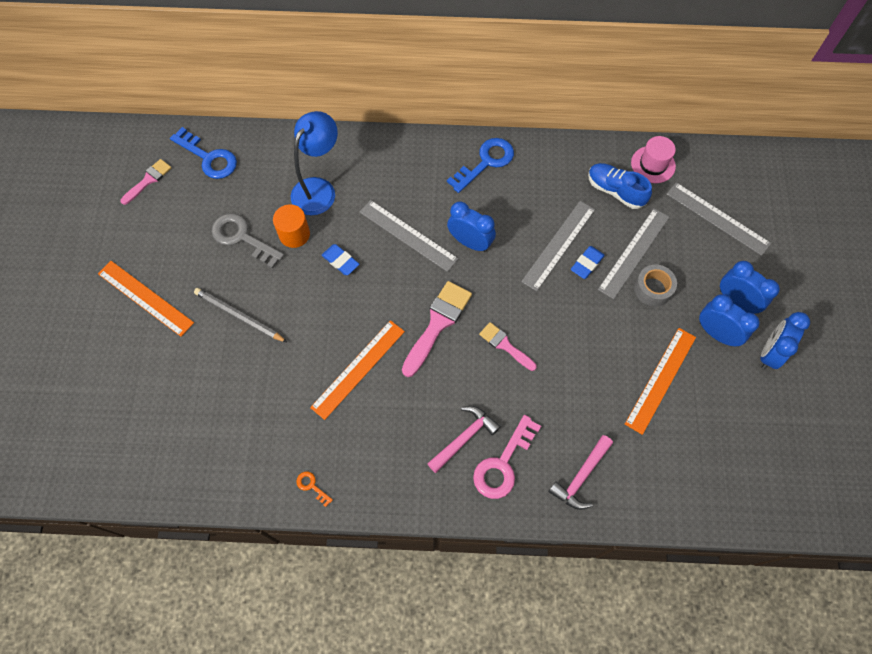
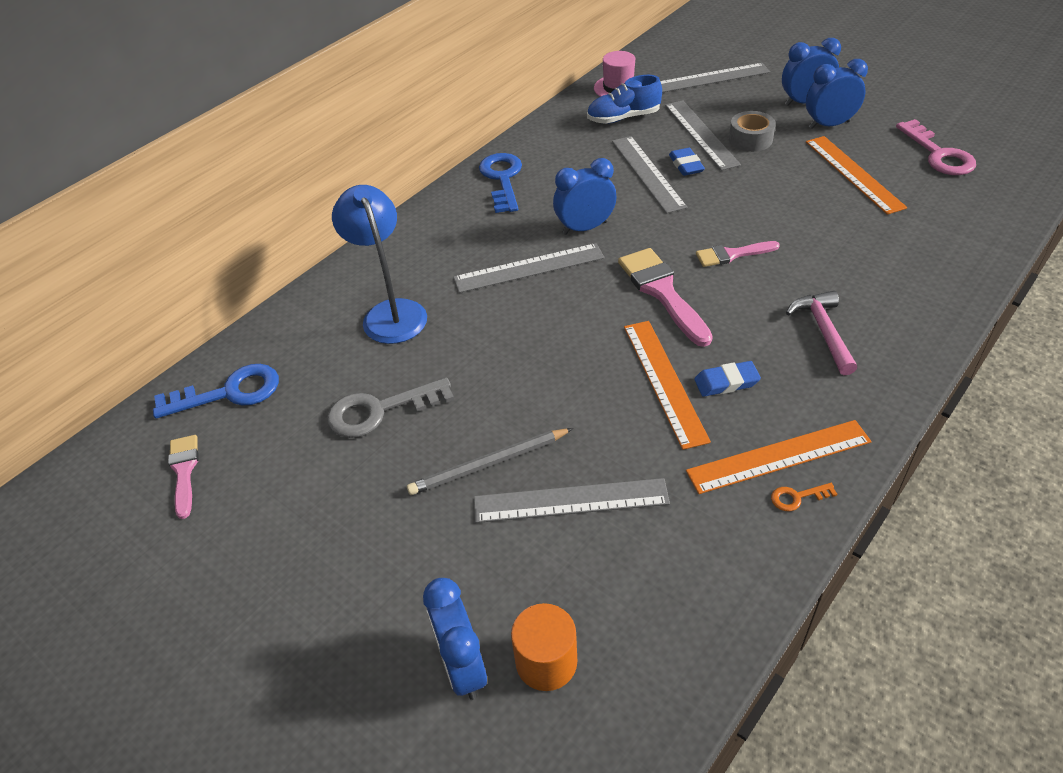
camera: 50 degrees left, 20 degrees down
(145, 298) = (359, 558): orange ruler -> orange ruler (778, 456)
(239, 371) = (570, 500): none -> grey ruler
(294, 234) = (428, 359): orange cylinder -> orange cylinder (546, 662)
(340, 261) = (506, 335): blue eraser -> blue eraser (726, 382)
(503, 464) = (877, 315): pink key -> pink key (938, 154)
(581, 476) = (929, 266): pink hammer -> none
(770, 353) = (872, 106): blue clock -> blue clock (462, 666)

